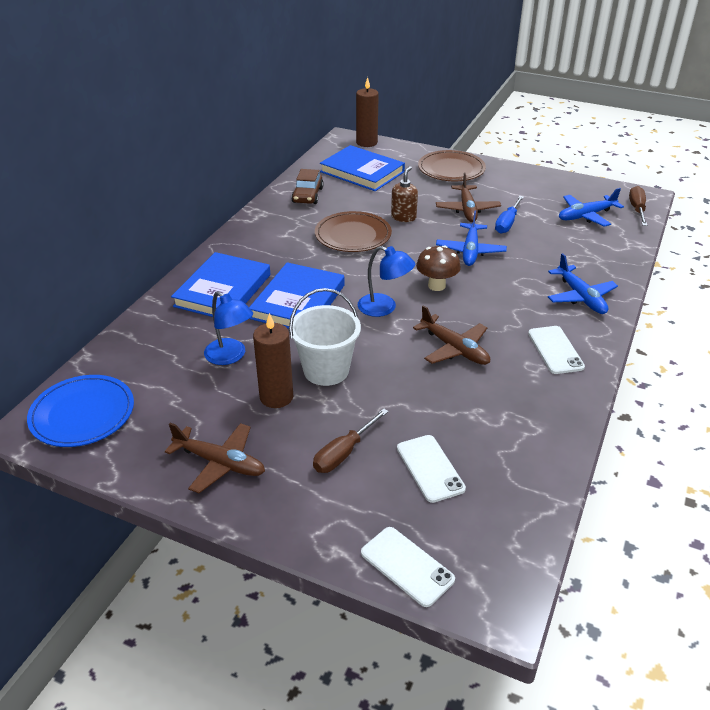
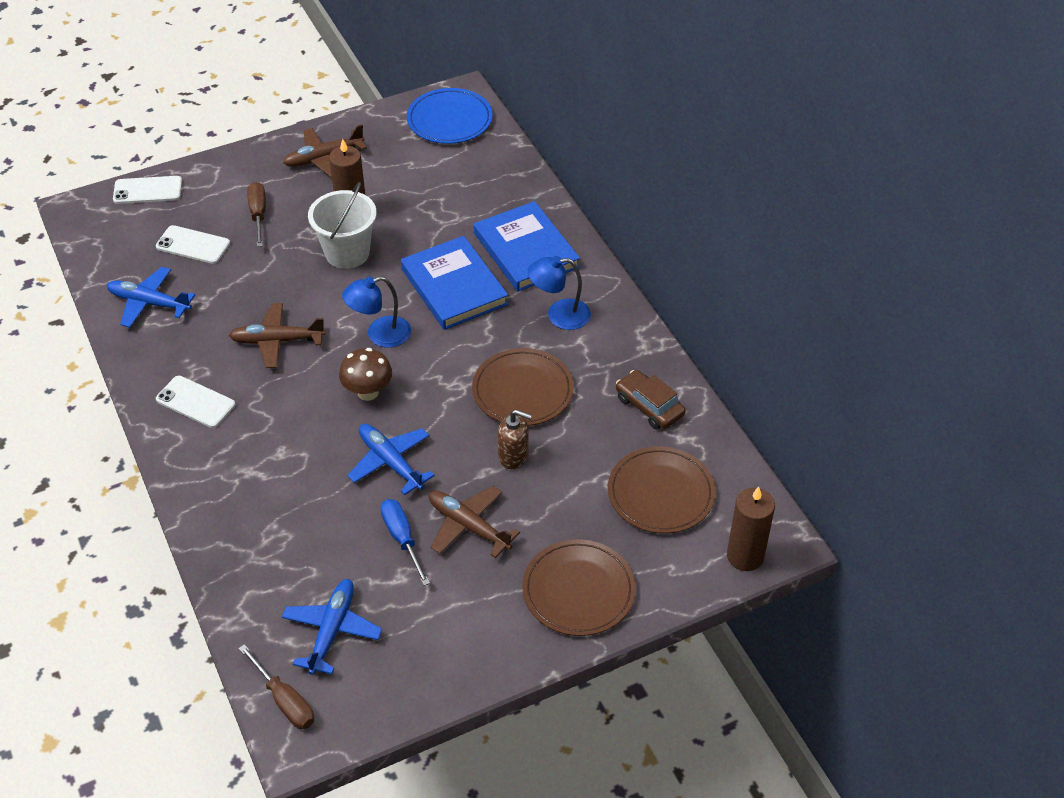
camera: 130 degrees right, 10 degrees up
(230, 356) = (427, 212): blue lamp -> blue lamp (559, 315)
(362, 172) = (661, 493): blue book -> brown plate
(403, 217) = (514, 456): brown soap dispenser -> brown soap dispenser turned 45 degrees counterclockwise
(580, 297) = (226, 484): blue plane -> blue plane (149, 303)

